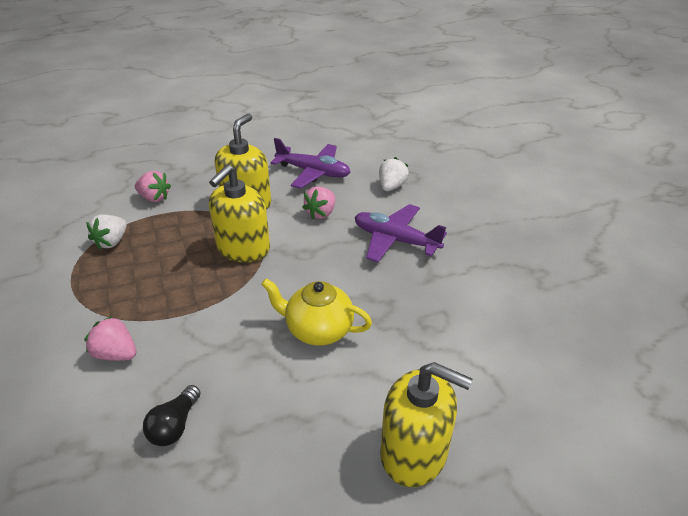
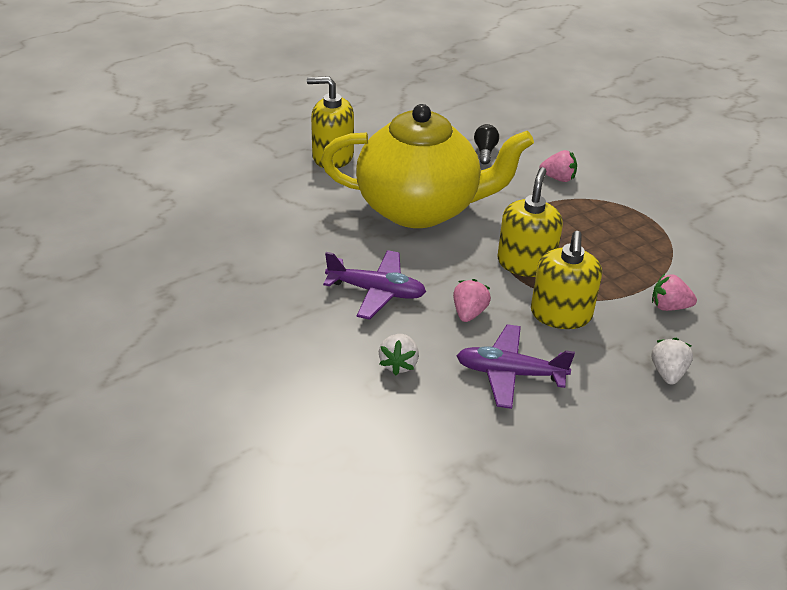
camera: 165 degrees right, 0 degrees up
(112, 242) = (656, 253): white strawberry -> white strawberry (667, 373)
(318, 329) = (420, 208): yellow teapot -> yellow teapot, size x2.21

